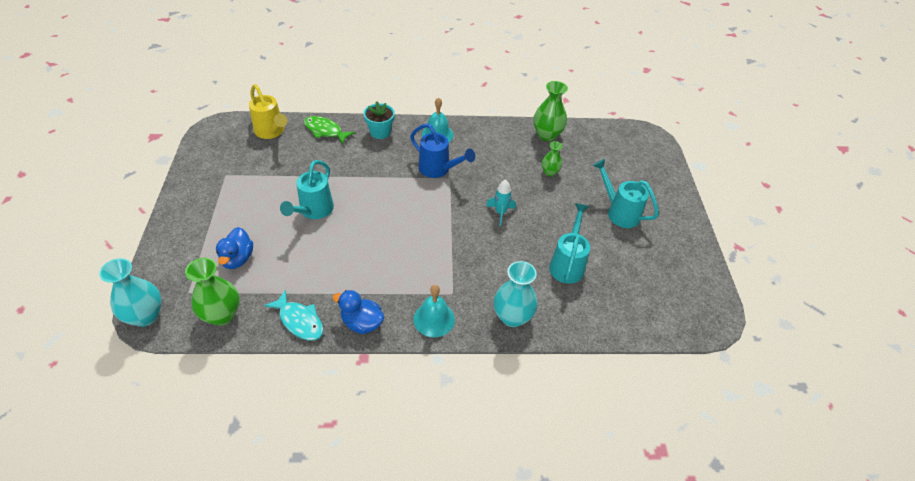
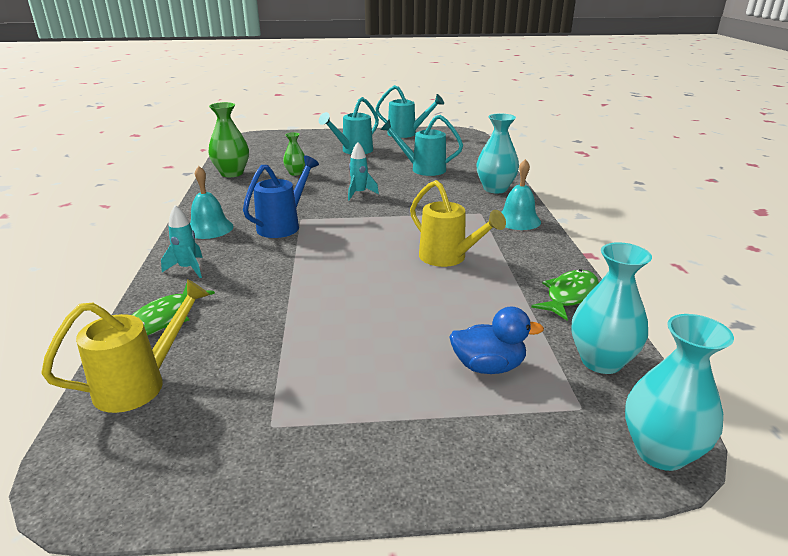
camera: 90 degrees left, 20 degrees down
(222, 315) = (601, 361): green vase -> turquoise vase
(299, 321) = (569, 295): turquoise fish -> green fish
(314, 211) = (368, 308): turquoise watering can -> turquoise watering can (406, 134)
(362, 323) = (546, 256): blue duck -> none
(370, 258) = (448, 258): none -> yellow watering can
(380, 132) = (188, 268): turquoise flower pot -> turquoise rocket

